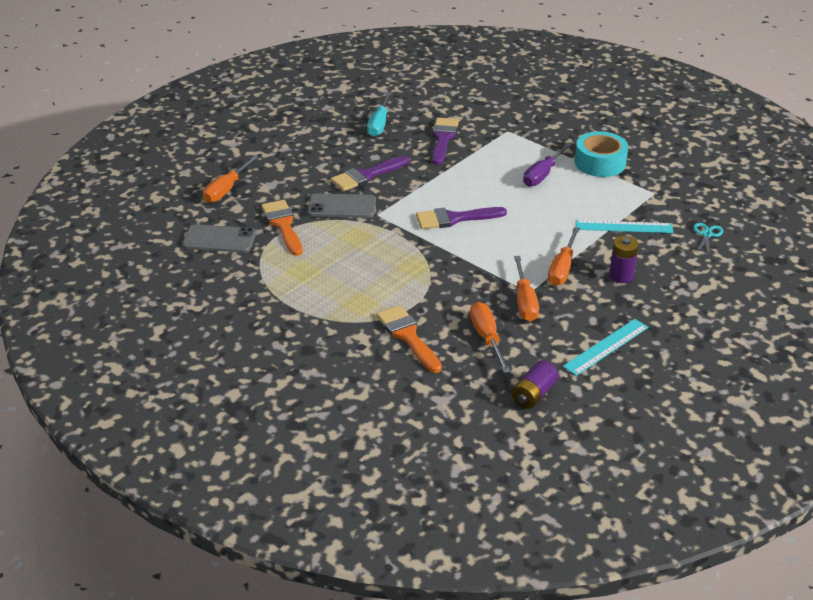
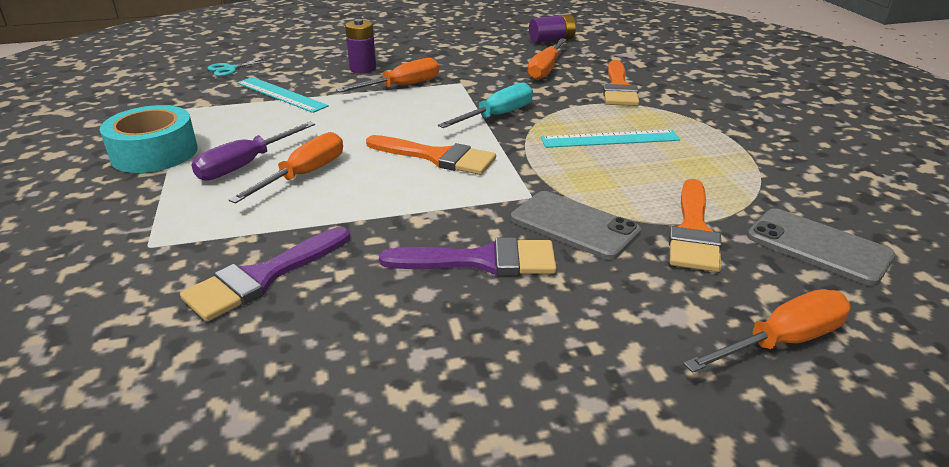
camera: 145 degrees left, 5 degrees down
(379, 124) = (317, 373): turquoise screwdriver -> turquoise screwdriver (497, 115)
(454, 218) = (437, 157): purple brush -> orange brush
(524, 301) = (477, 78): orange screwdriver -> orange screwdriver (304, 175)
(542, 175) = (245, 165): purple screwdriver -> purple screwdriver turned 150 degrees clockwise
(606, 347) = (457, 43): turquoise ruler -> turquoise ruler (610, 139)

